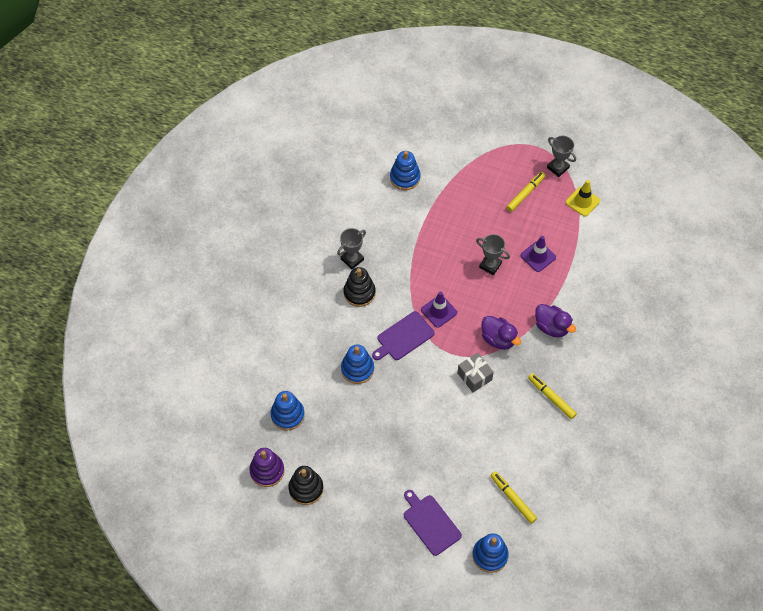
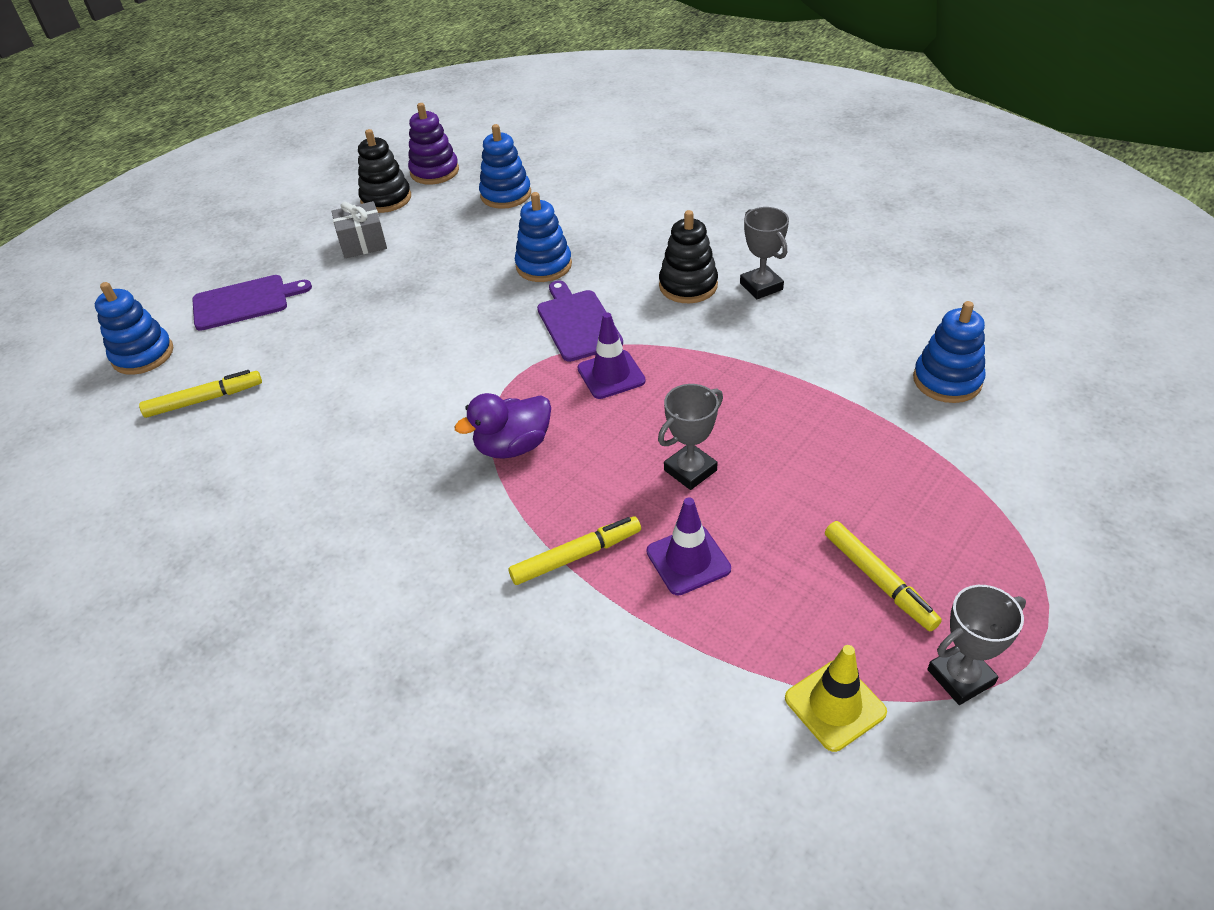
camera: 110 degrees right, 15 degrees down
(474, 376) = (454, 397): grey gift -> grey gift (363, 243)
(551, 327) = (498, 539): purple duck -> none
(551, 398) = (345, 498): yellow marker -> yellow marker (576, 556)

